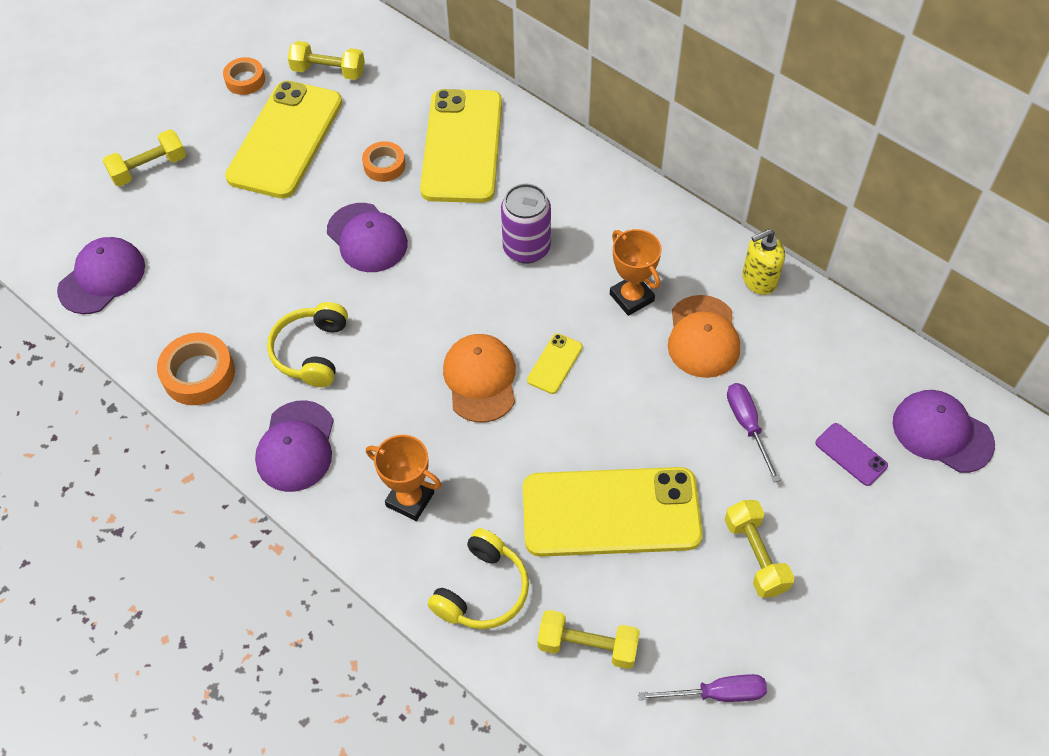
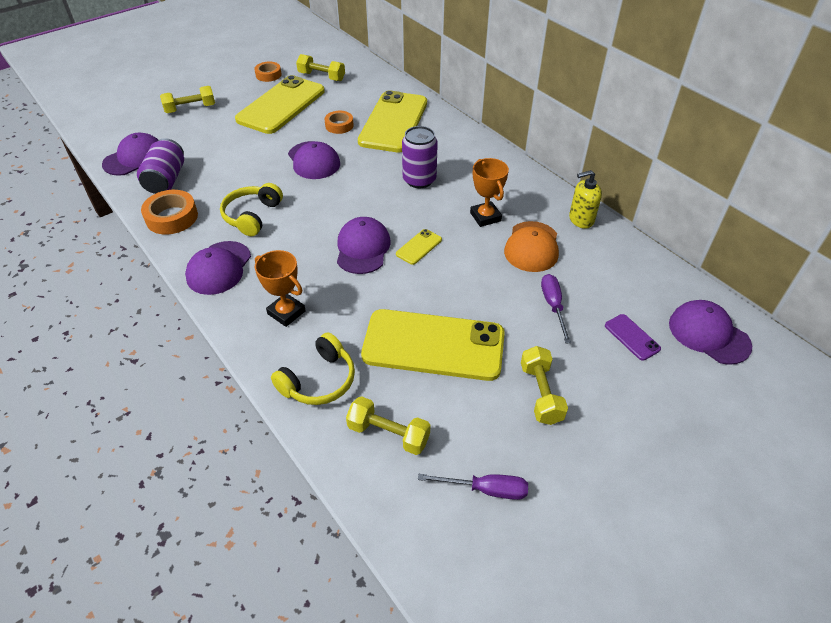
camera: 10 degrees right, 10 degrees down
(165, 309) = (166, 180): none -> purple can
(480, 379) = (362, 248): orange cap -> purple cap

